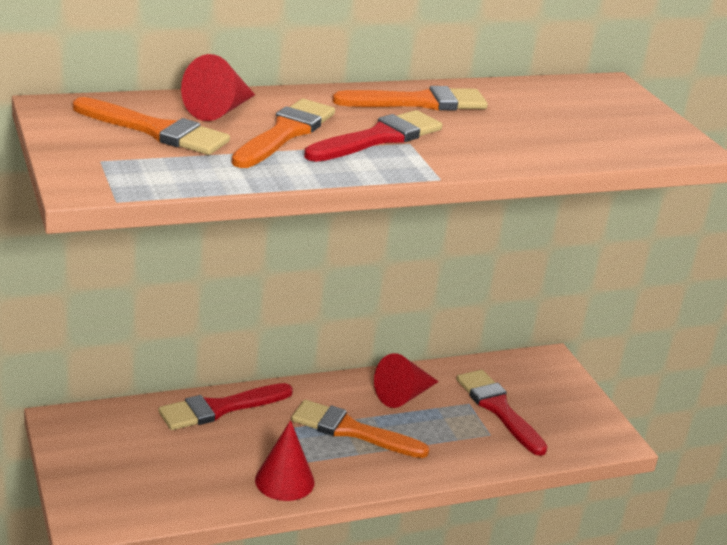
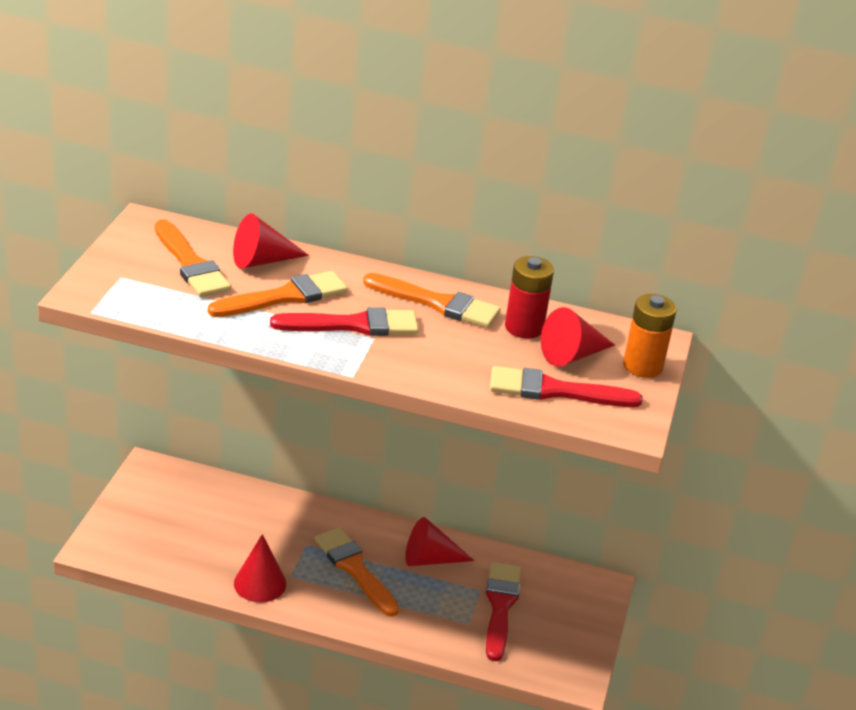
camera: 35 degrees right, 5 degrees up
(220, 408) = (271, 506): red brush -> red brush (554, 391)
(510, 101) = (524, 327): none -> red battery
(574, 111) = (572, 355): none -> red cone
(631, 103) = (642, 366): none -> orange battery

